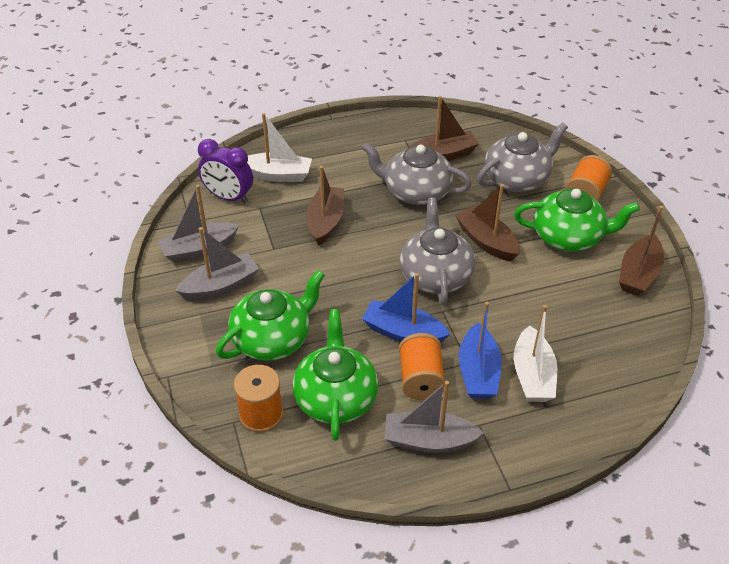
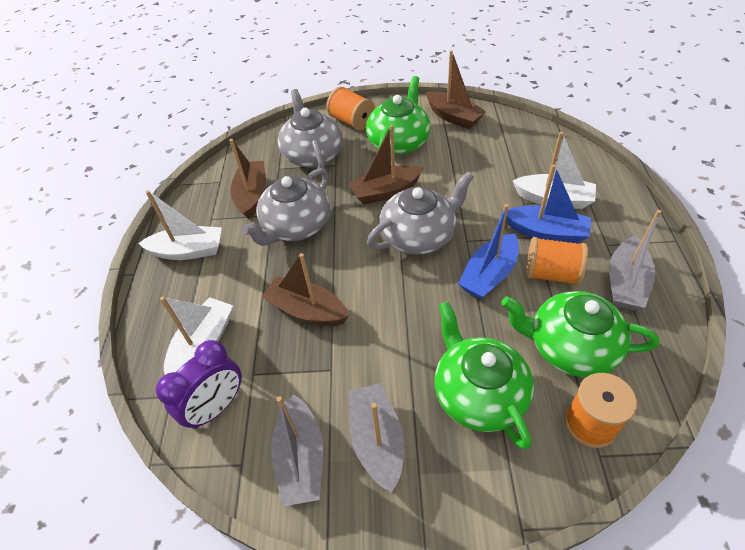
camera: 70 degrees left, 5 degrees up
(364, 138) = (188, 251): none -> white boat
(435, 275) = (419, 236): grey teapot -> grey teapot turned 135 degrees clockwise

